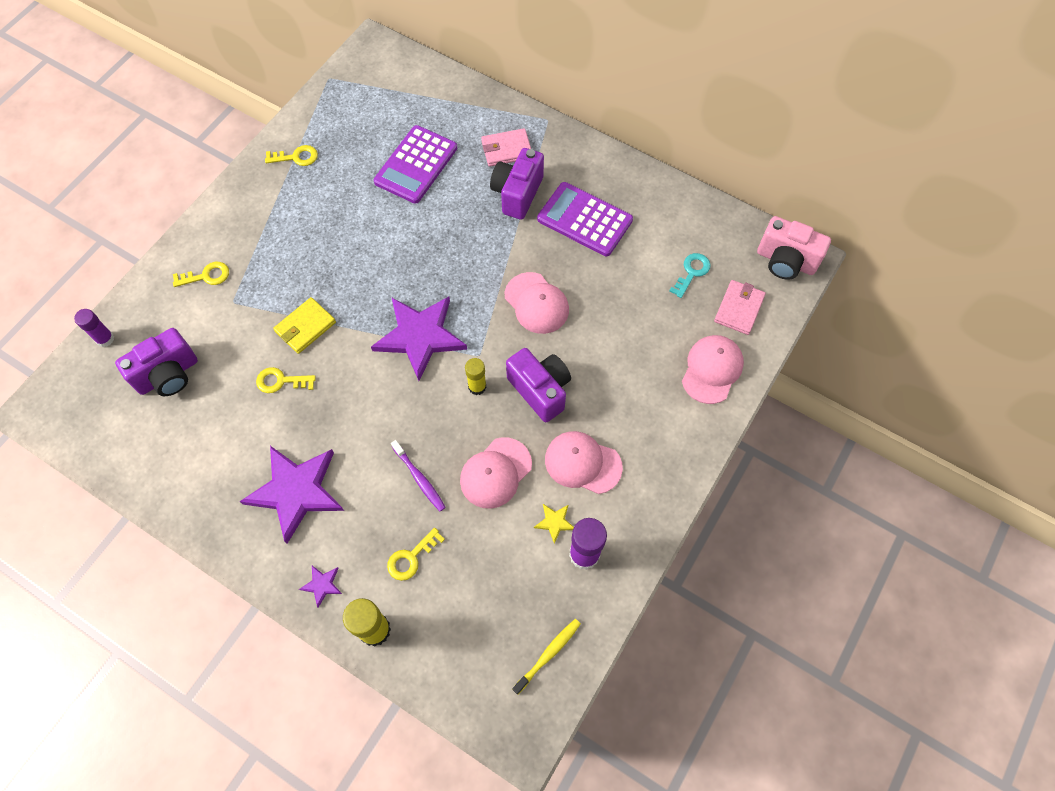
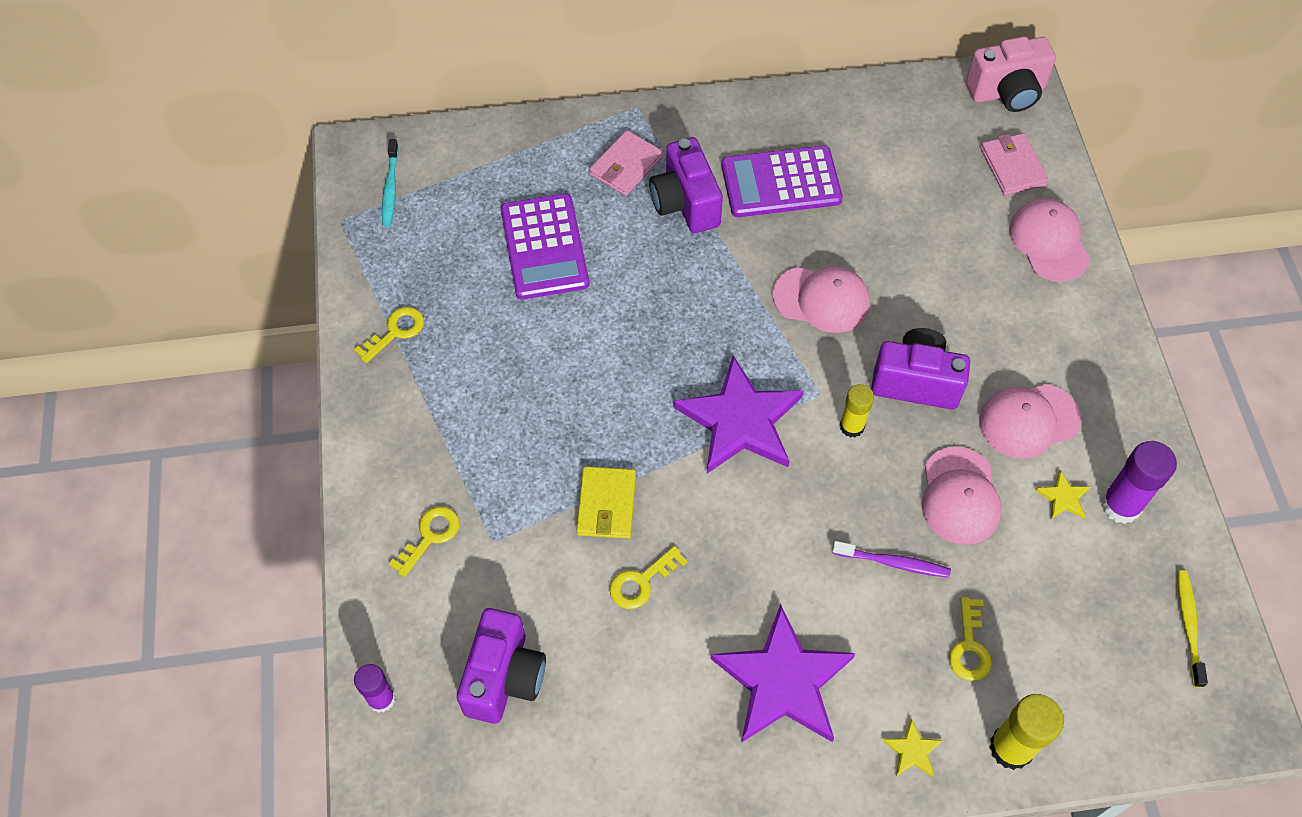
camera: 40 degrees left, 5 degrees down
(322, 585) = (912, 750): purple star -> yellow star
(370, 78) = (390, 188): none -> turquoise toothbrush
(691, 272) = (935, 163): turquoise key -> none

